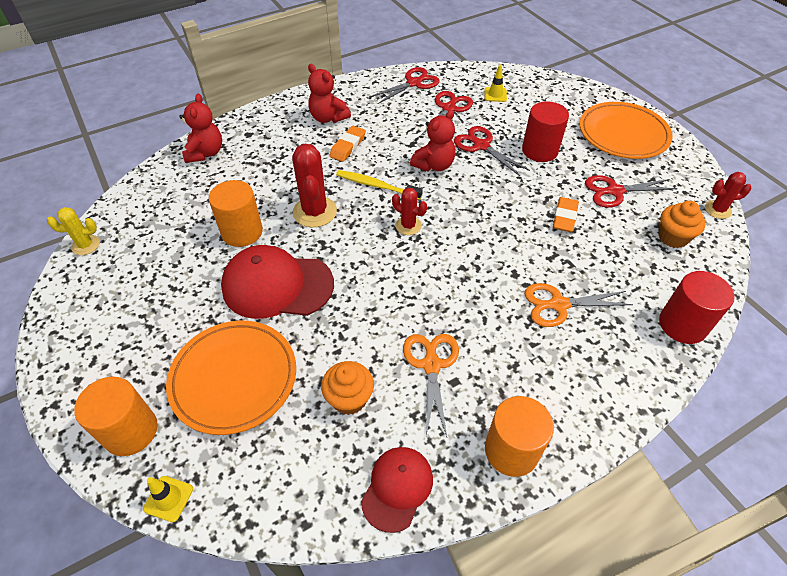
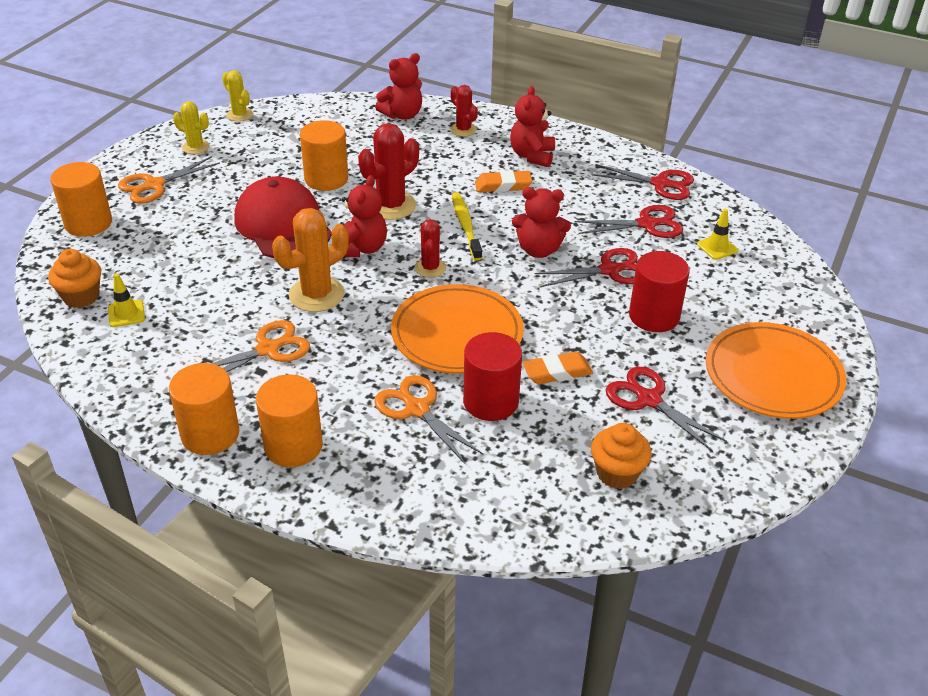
camera: 55 degrees right, 10 degrees down
(99, 296) = (195, 147): none -> yellow cactus
(125, 351) = (154, 185): none -> orange scissors
(168, 498) = (46, 267): yellow traffic cone -> yellow traffic cone (126, 314)
(234, 378) = (169, 247): orange plate -> orange plate (457, 334)
(349, 398) = (195, 316): orange cupcake -> orange cupcake (81, 297)
(352, 252) = (362, 248): none -> red teddy bear
(386, 304) = (316, 295): none -> orange cactus
(397, 488) = (127, 378): red cap -> none
(481, 146) = (609, 270): red scissors -> red scissors turned 60 degrees clockwise
(557, 397) = (293, 446): none -> orange cylinder
(682, 324) = (474, 517): red cylinder -> red cylinder (490, 401)
(717, 210) = (717, 504): red cactus -> red cactus (463, 130)

